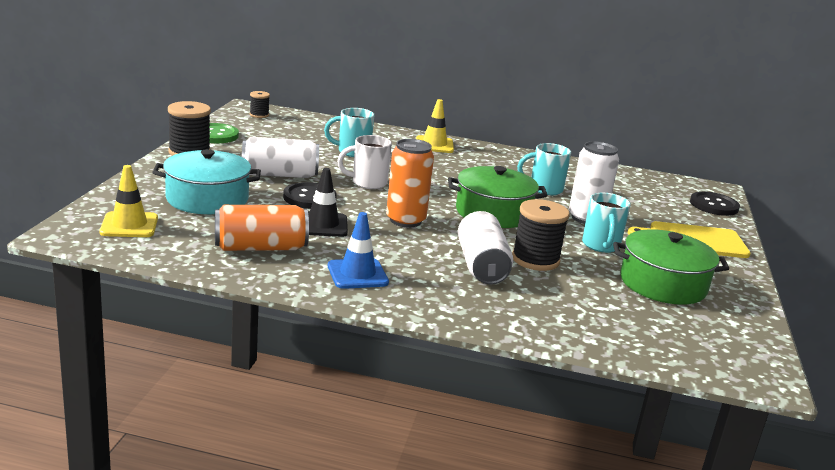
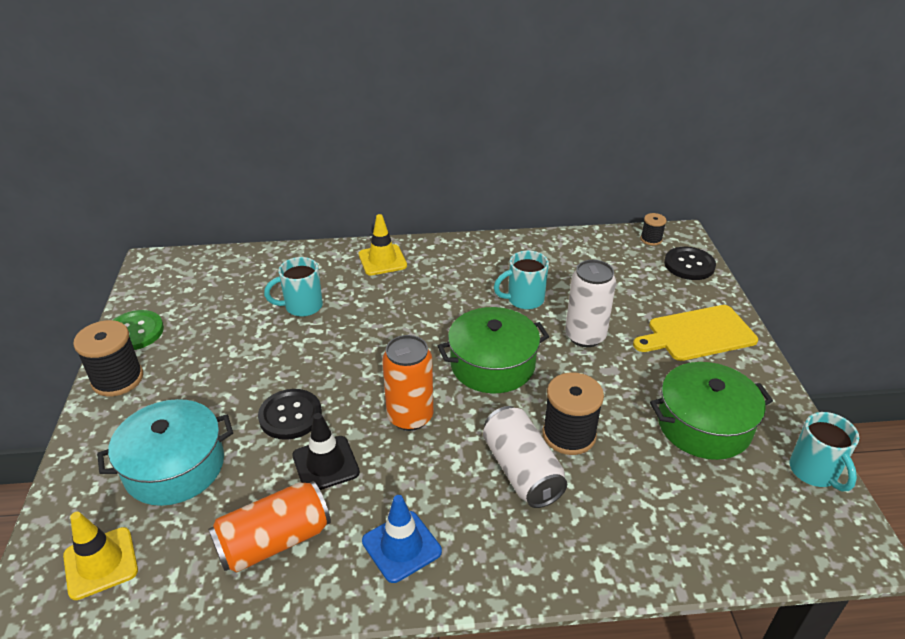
camera: 15 degrees left, 15 degrees up
(259, 115) = (171, 273): black spool -> black spool (651, 239)
(279, 175) = (239, 383): white can -> none
(367, 183) = (342, 360): white mug -> none
(601, 246) = (619, 381): turquoise mug -> turquoise mug (814, 472)

